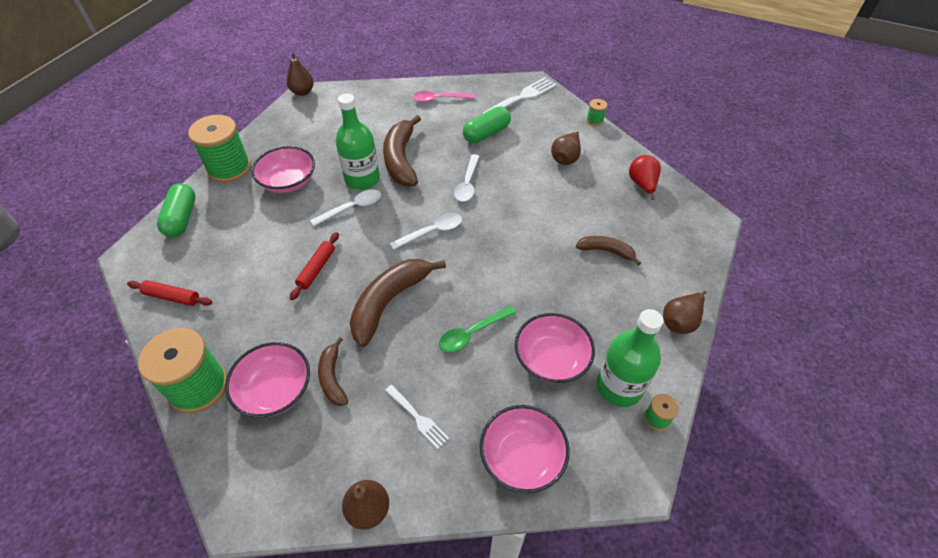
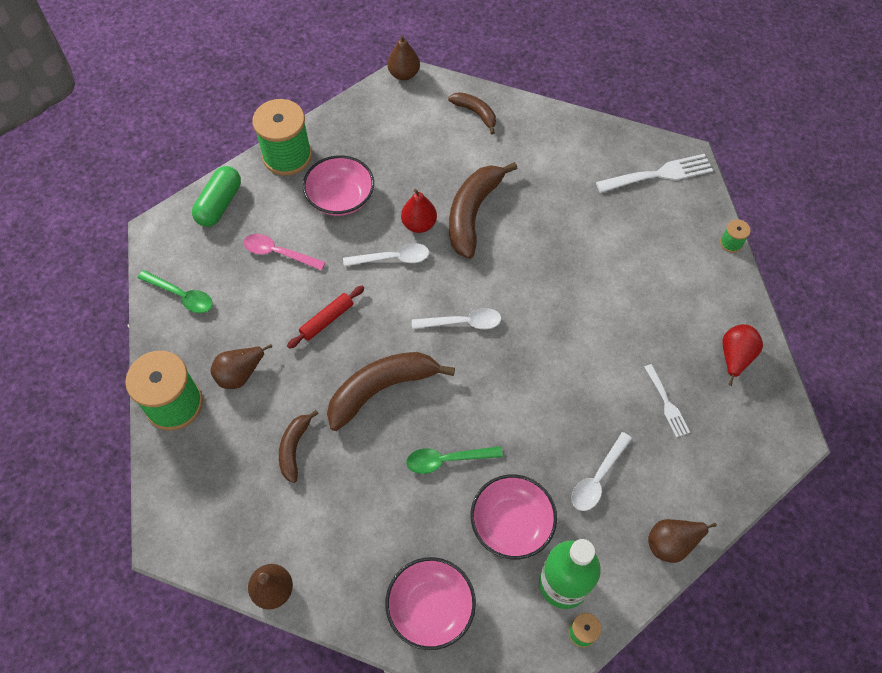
camera: 25 degrees right, 10 degrees up
(172, 297) = (182, 296): red rolling pin -> green spoon
(275, 390) = (238, 438): pink bowl -> none
(362, 179) = (419, 224): green bottle -> red pear
(418, 418) = (354, 525): white fork -> white fork (667, 403)
(439, 99) = (556, 141): pink spoon -> pink spoon (278, 253)
(467, 184) = (530, 276): white spoon -> white spoon (597, 478)
(486, 133) = (588, 213): green capsule -> none
(565, 158) = (664, 284): brown pear -> brown pear (240, 374)
(606, 251) = (640, 426): brown banana -> brown banana (475, 113)

